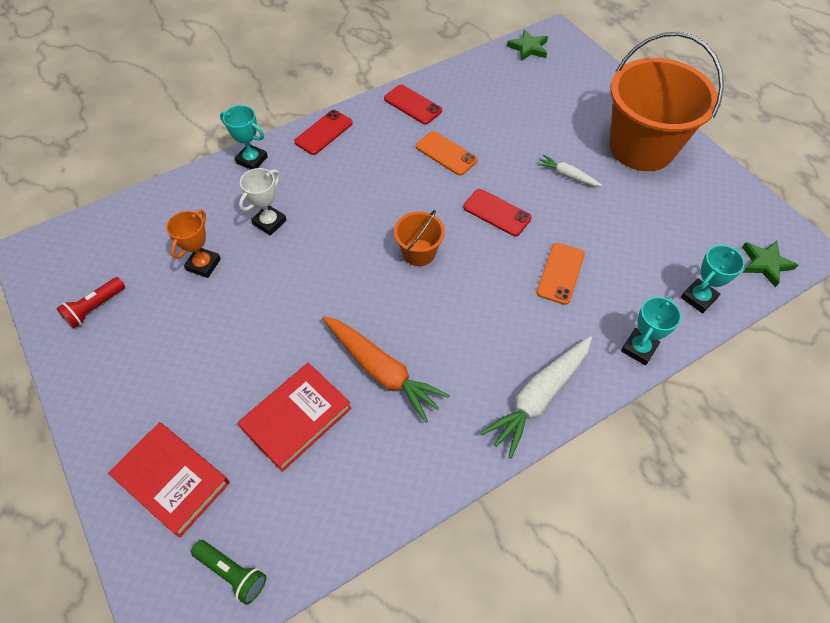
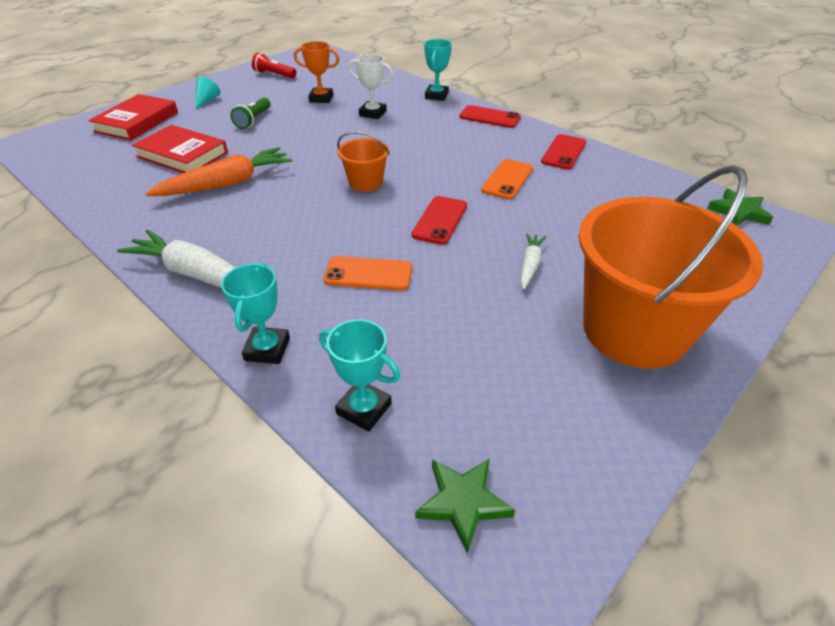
camera: 75 degrees right, 15 degrees down
(141, 392) = (207, 100): none -> turquoise cone
(232, 573) = (60, 153): green flashlight -> green flashlight (253, 120)
(382, 371) = (227, 183): orange carrot -> orange carrot turned 150 degrees counterclockwise
(639, 348) = (267, 349): turquoise trophy -> turquoise trophy turned 75 degrees clockwise

